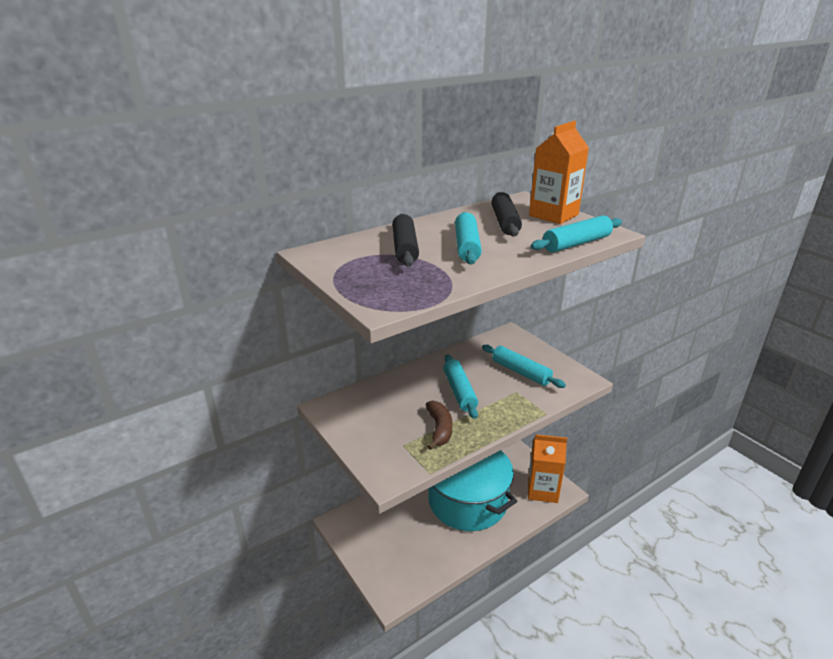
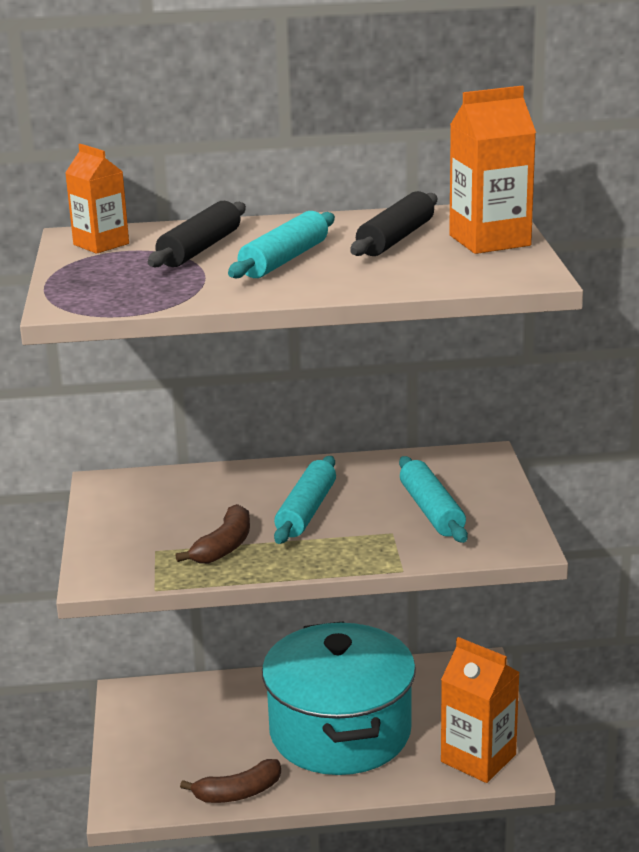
camera: 30 degrees right, 5 degrees down
(336, 256) = (101, 244): none -> orange carton
(447, 560) = (238, 793): none -> brown banana
(576, 243) = (447, 282): turquoise rolling pin -> none

